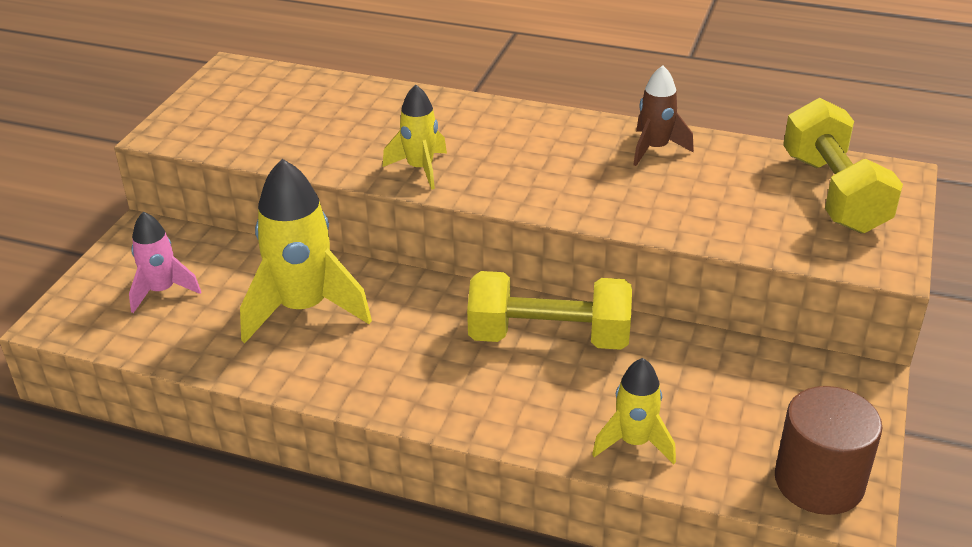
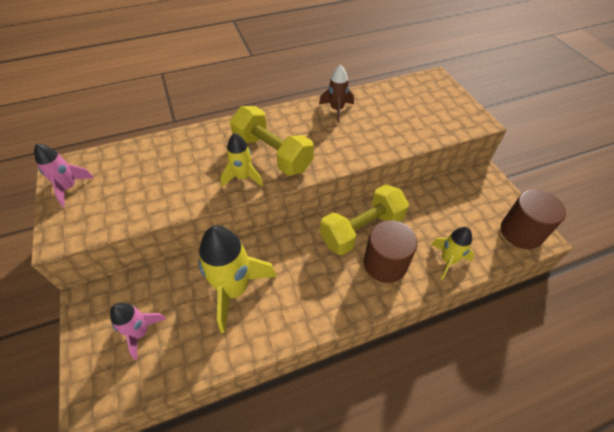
camera: 40 degrees left, 15 degrees up
(220, 92) = (69, 188): none -> pink rocket
(532, 392) = (385, 263): none -> brown cylinder
(833, 193) = (425, 97): yellow dumbbell -> yellow dumbbell (272, 154)

